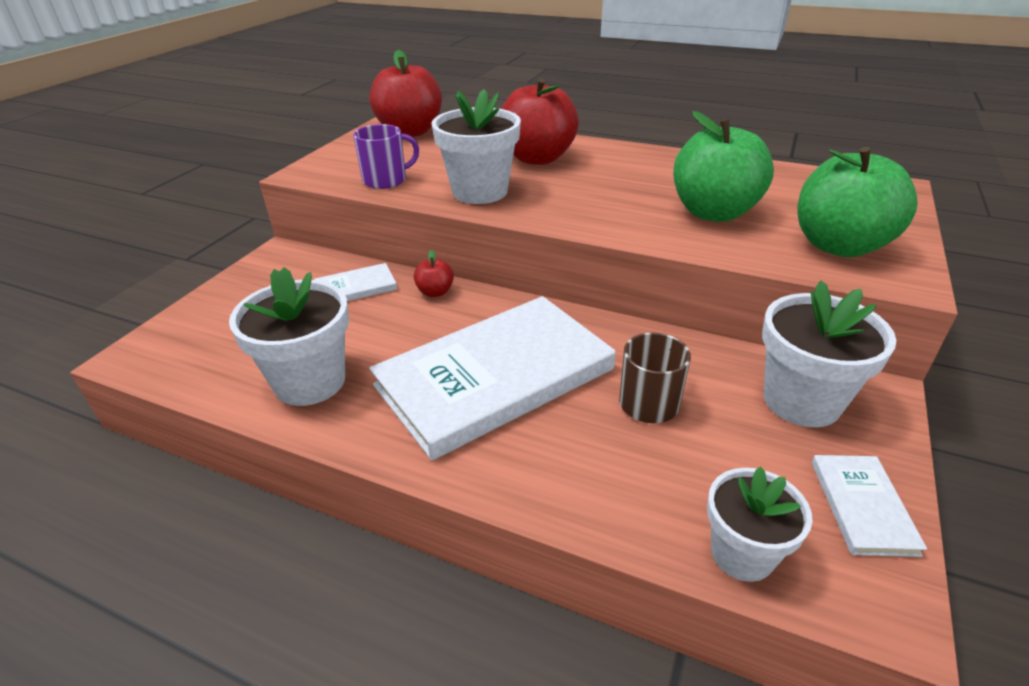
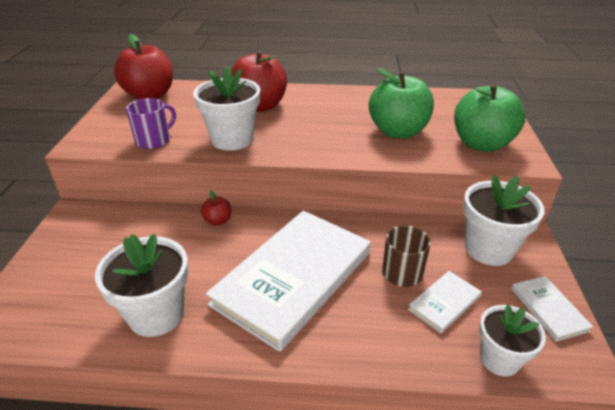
camera: 20 degrees left, 0 degrees up
(356, 287) = (154, 229): white book -> white book (444, 303)

